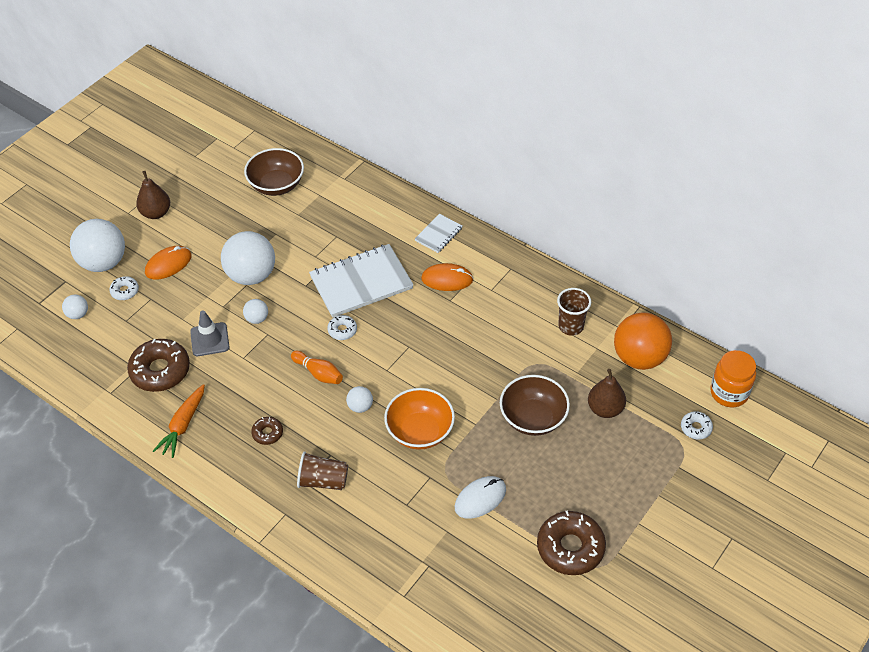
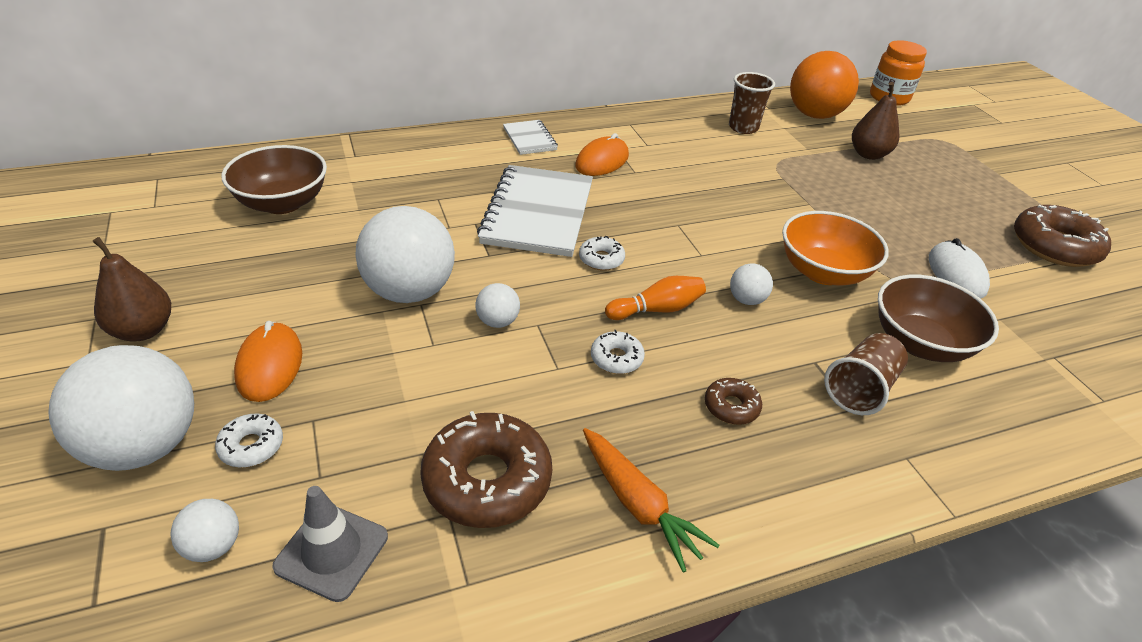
camera: 60 degrees left, 10 degrees down
(210, 339) = (483, 388): grey traffic cone -> grey traffic cone (332, 551)
(533, 418) = (853, 194): brown bowl -> brown bowl (920, 343)
(696, 428) = (922, 126): white donut -> white donut (616, 358)

